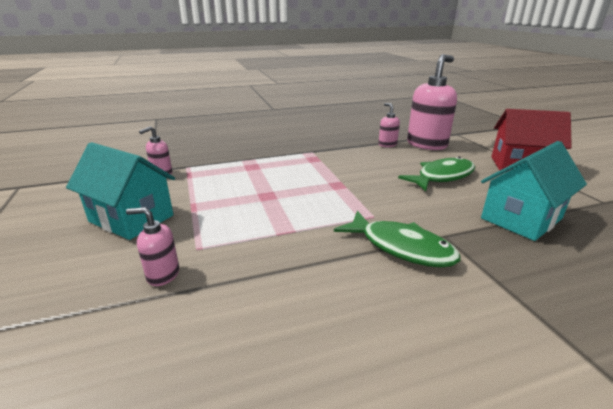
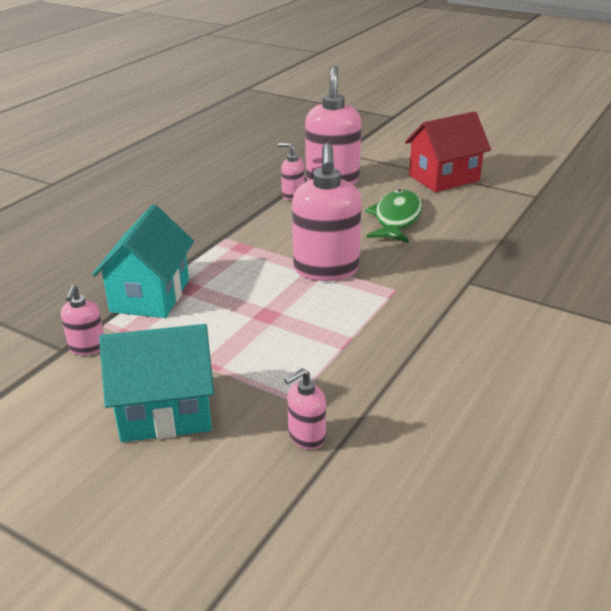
camera: 40 degrees left, 5 degrees up
(344, 187) = (326, 270): none -> pink soap dispenser
(401, 247) = (452, 308): green fish -> none
(521, 218) = (501, 239): turquoise house -> turquoise house (150, 295)

